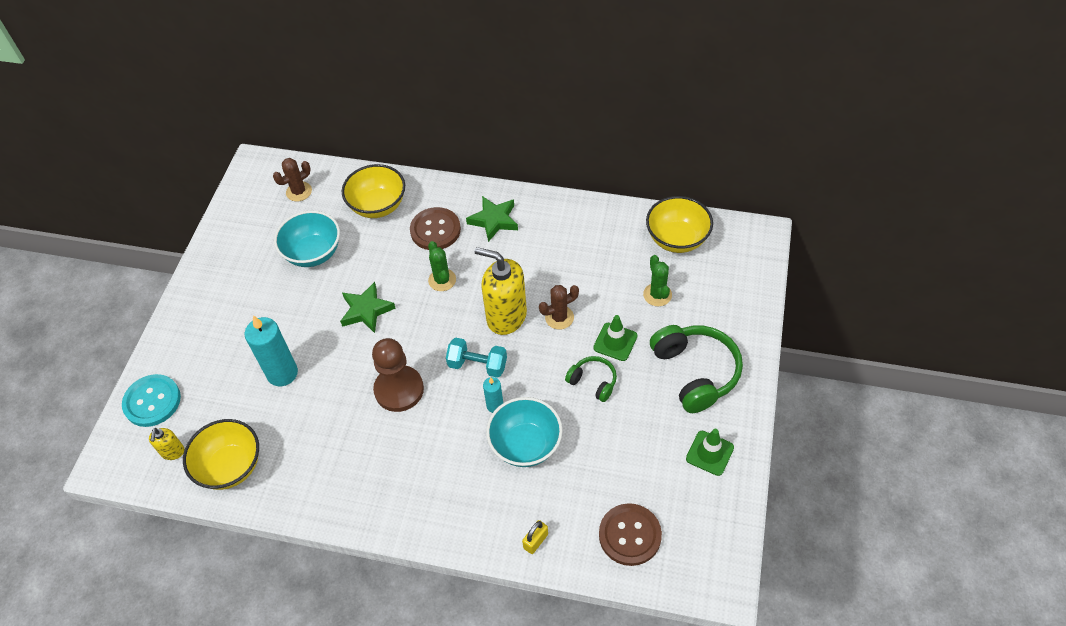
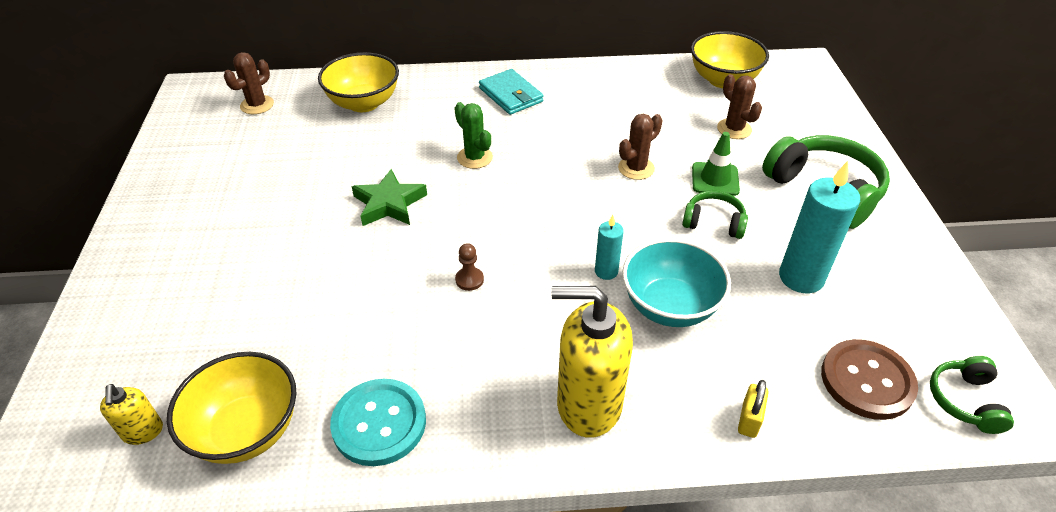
camera: 20 degrees left, 10 degrees down
(152, 401) = (94, 370): turquoise button -> turquoise button (379, 423)
(282, 373) = (294, 294): turquoise candle -> turquoise candle (801, 277)
(313, 253) = (296, 159): turquoise bowl -> none
(399, 390) = (469, 280): brown pawn -> brown pawn, size x0.41
(435, 230) = (445, 114): brown button -> none
(477, 365) = (561, 233): turquoise dumbbell -> none
(494, 220) = (511, 95): green star -> turquoise wallet
(506, 316) = (571, 178): yellow soap dispenser -> yellow soap dispenser (588, 404)
(657, 295) = (734, 129): green cactus -> brown cactus
(688, 567) = (964, 400): none -> green headphones
(709, 453) = (897, 266): green traffic cone -> none

